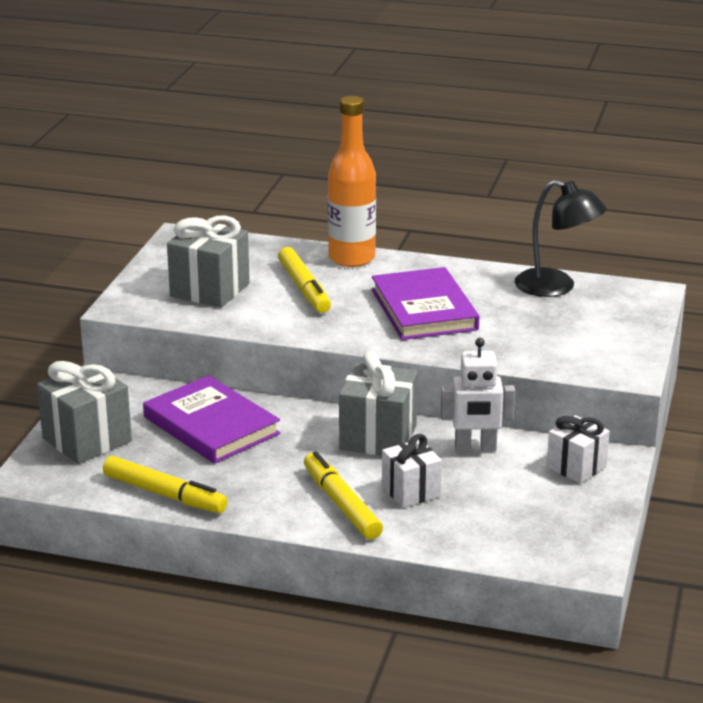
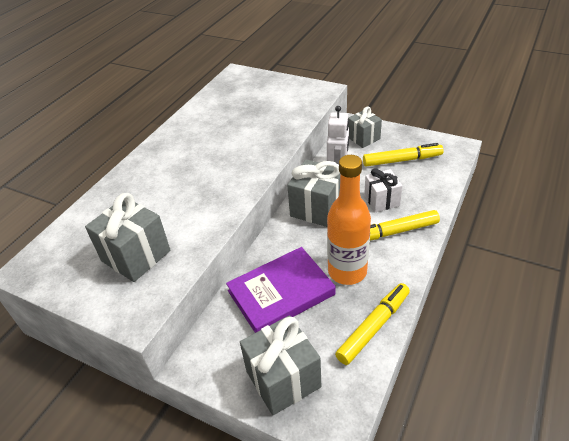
camera: 75 degrees left, 15 degrees up
(304, 288) = (162, 203): yellow marker -> yellow marker (402, 160)
(351, 258) = (128, 176): orange bottle -> orange bottle (347, 271)
(424, 309) = (220, 151): purple book -> none
(556, 287) = (215, 100): black lamp -> none
(576, 467) = (363, 138): white gift -> grey gift

